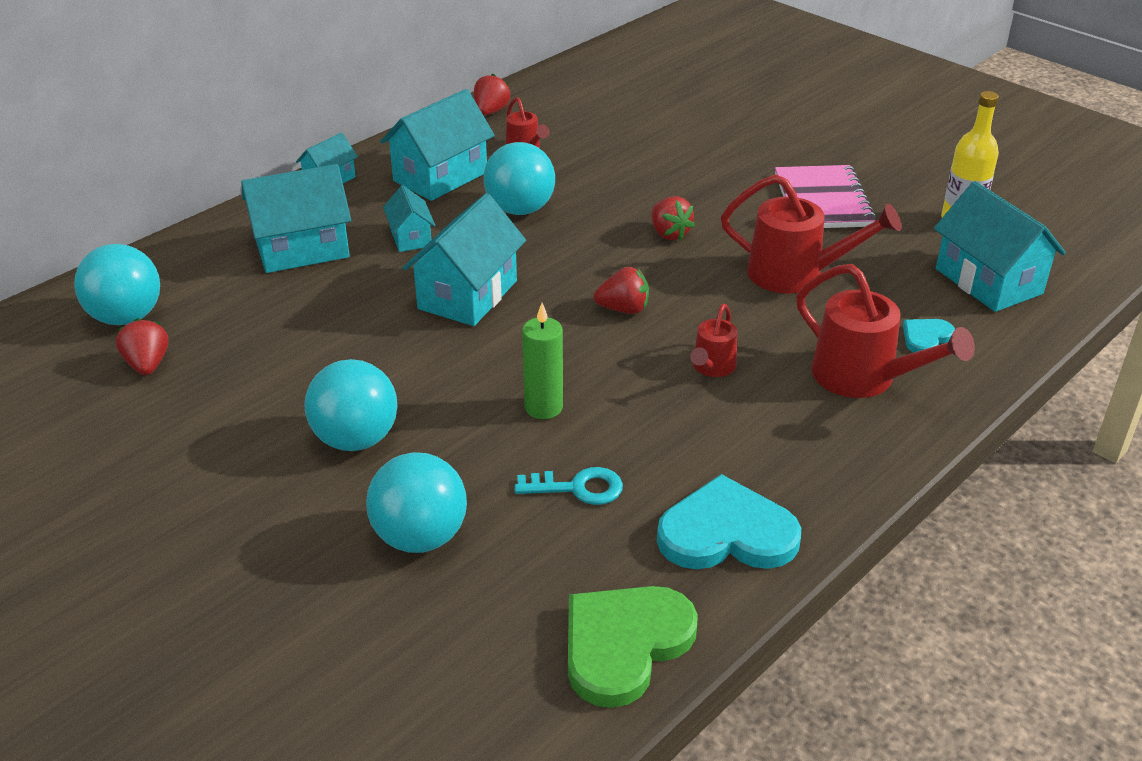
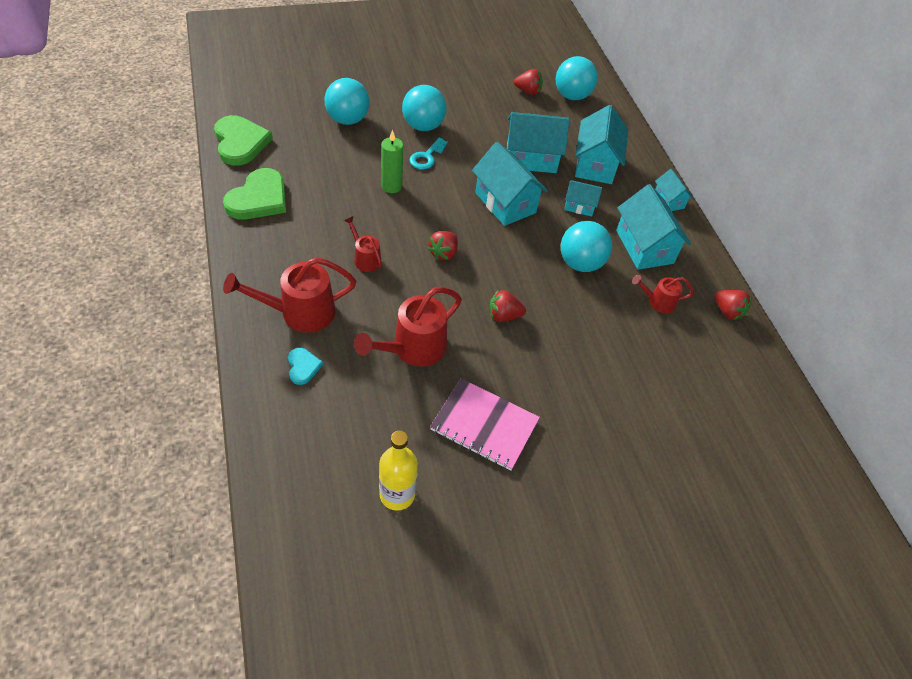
camera: 115 degrees right, 15 degrees up
(578, 488) = (330, 171): turquoise key -> turquoise key (426, 157)
(727, 533) = (259, 198): turquoise heart -> green heart
(988, 281) = (321, 448): turquoise house -> turquoise house (531, 158)

